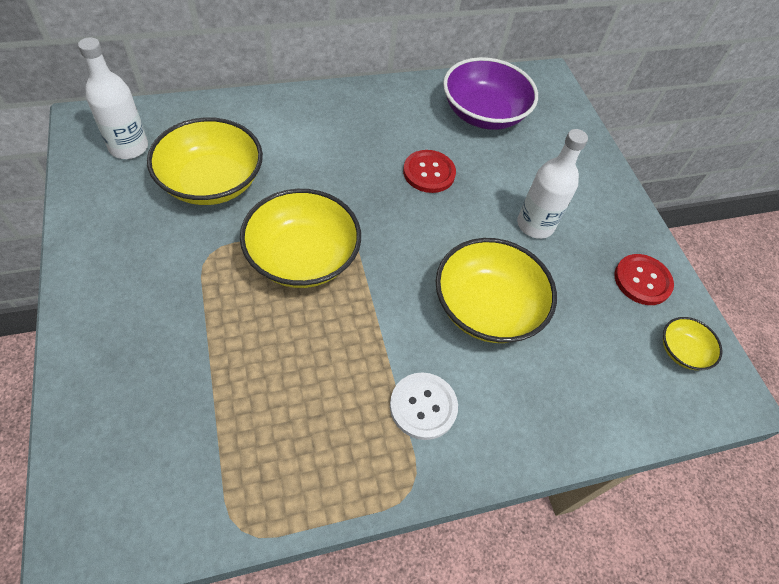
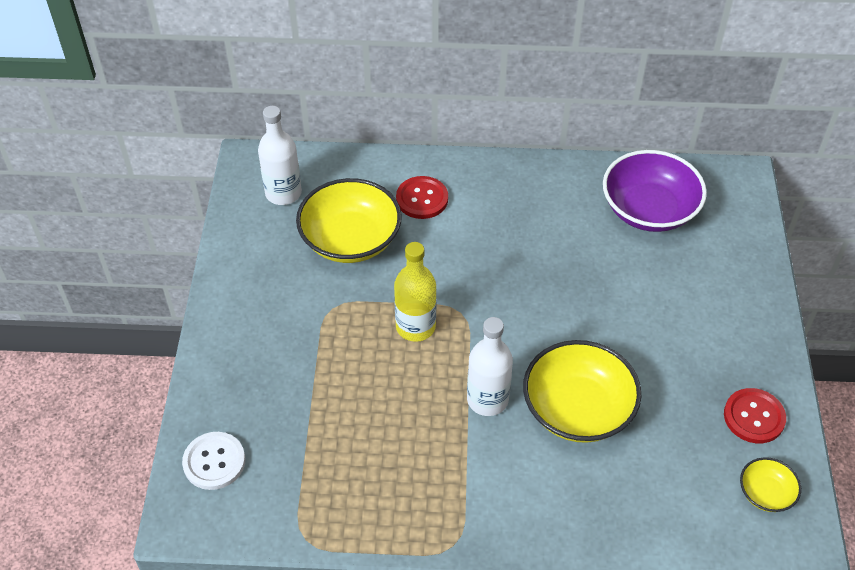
camera: 25 degrees right, 5 degrees down
(302, 257) = (415, 327): yellow bowl -> yellow bottle
(423, 406) = (486, 482): white button -> white button (214, 462)
(429, 173) = (566, 265): red button -> red button (422, 199)
(535, 225) = (659, 339): white bottle -> white bottle (487, 399)

